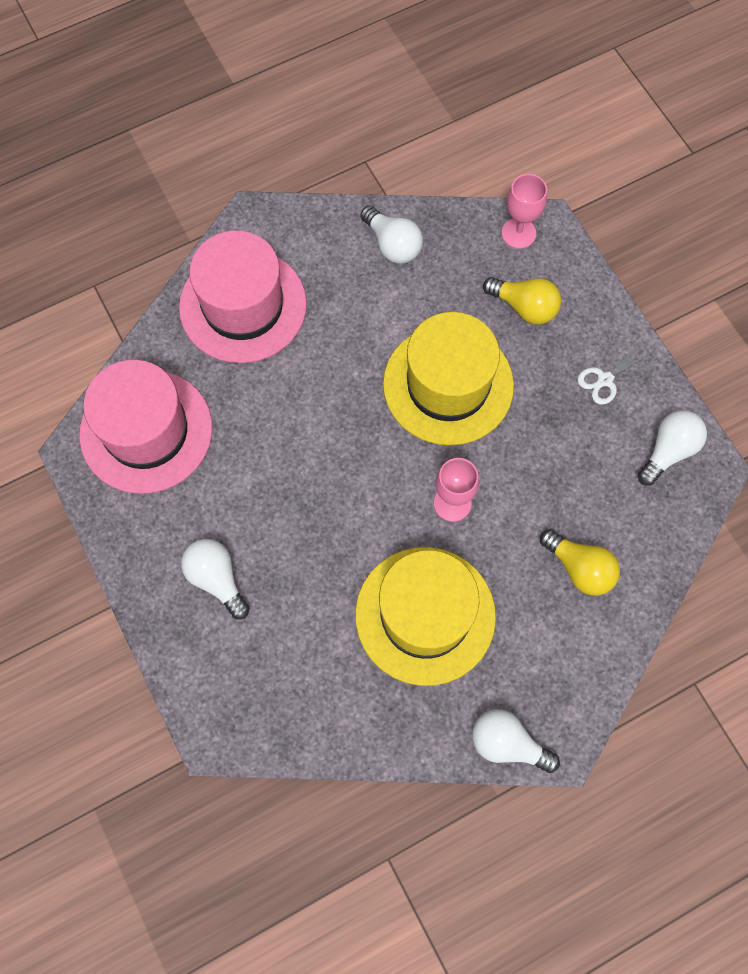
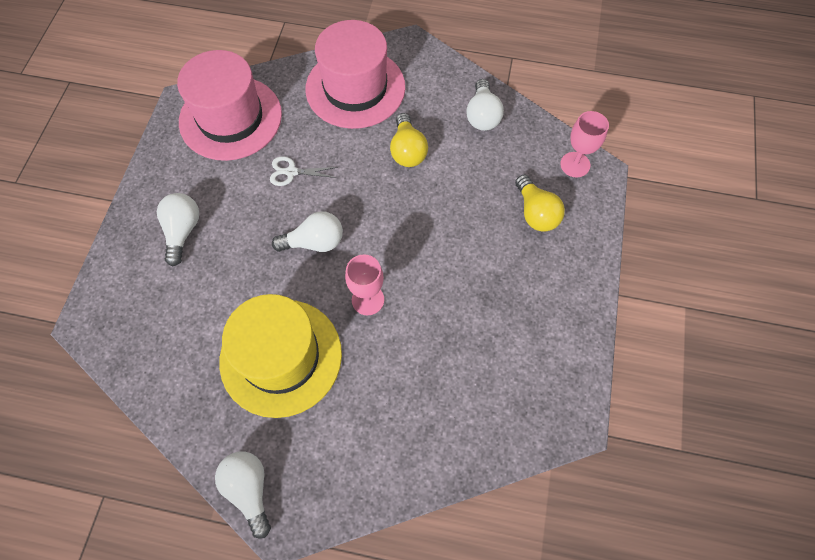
camera: 40 degrees right, 5 degrees down
(448, 385) = (437, 224): yellow hat -> none
(580, 568) = (412, 413): yellow light bulb -> yellow light bulb (407, 151)
(605, 380) = (550, 300): white scissors -> white scissors (291, 172)
(668, 451) = (553, 384): white light bulb -> white light bulb (314, 242)

